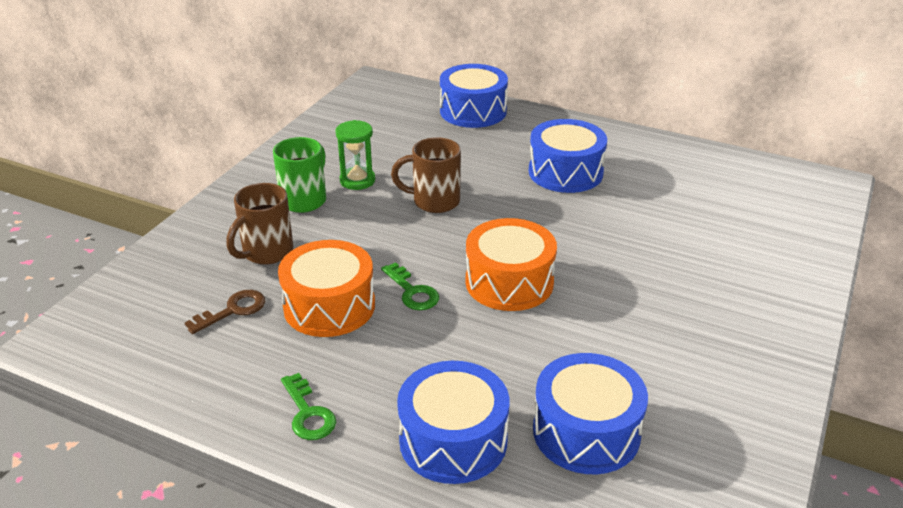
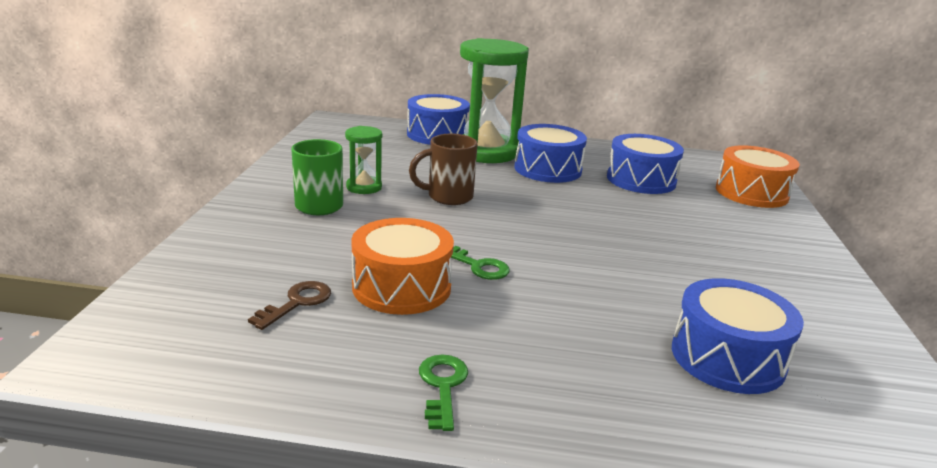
camera: 20 degrees left, 10 degrees down
(266, 252) = (305, 249): brown mug -> none
(308, 413) = (442, 386): green key -> green key turned 135 degrees counterclockwise
(453, 440) = (612, 386): blue drum -> blue drum (641, 180)
(509, 282) = (562, 249): orange drum -> orange drum (751, 193)
(511, 142) = (486, 152): none -> green hourglass

